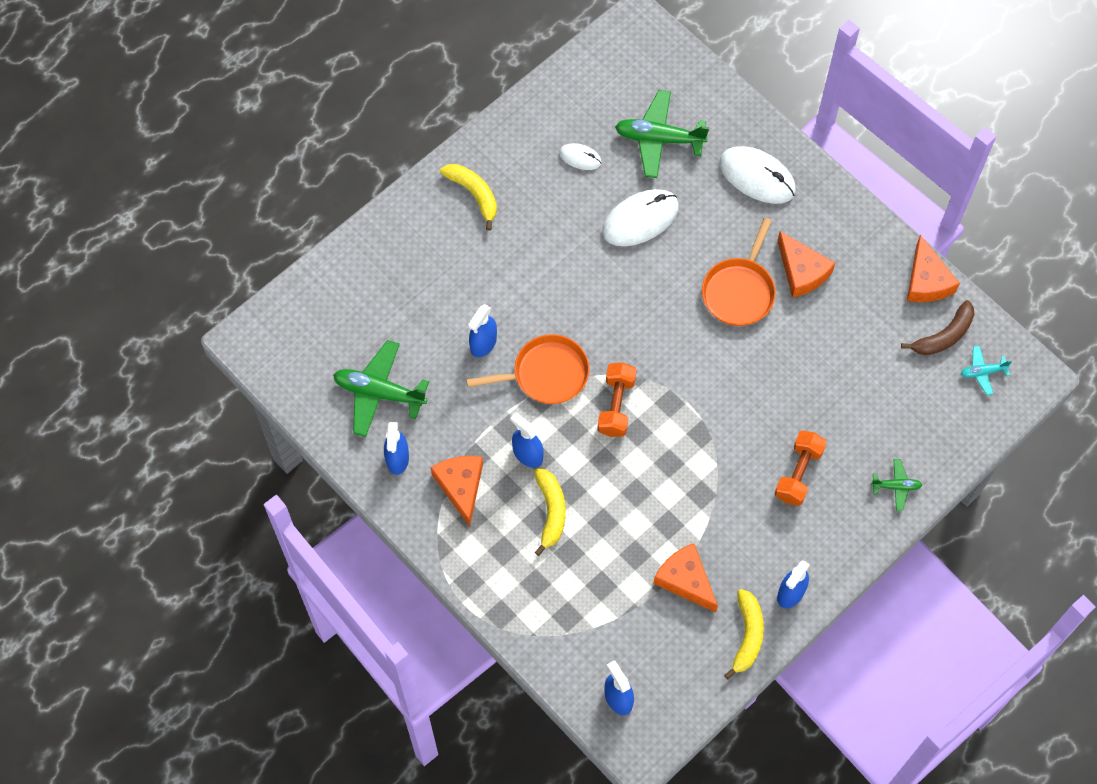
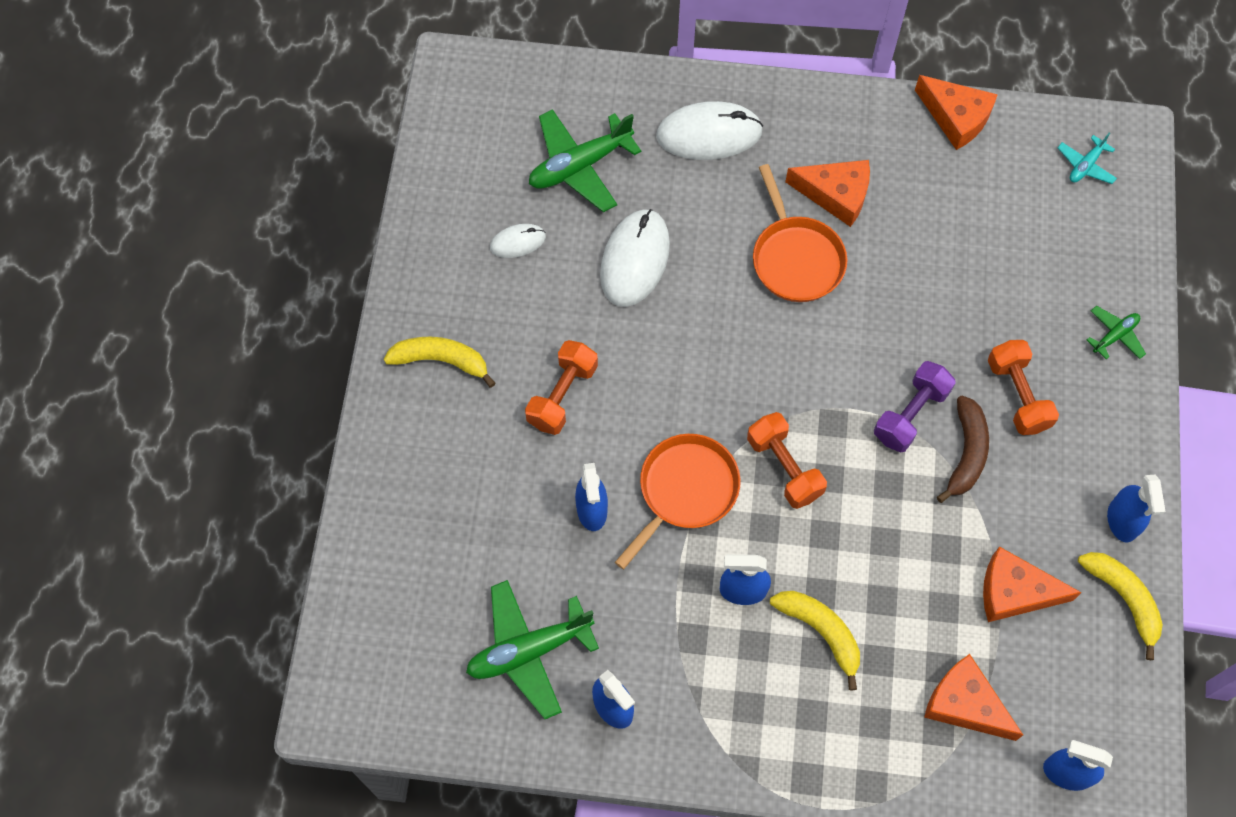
camera: 40 degrees left, 0 degrees up
(461, 486) = (706, 682): orange cheese -> orange cheese (965, 704)
(525, 266) = (562, 395): none -> orange dumbbell
(721, 434) = (910, 414): none -> purple dumbbell
(944, 336) = (1020, 158): brown banana -> brown banana (966, 453)

